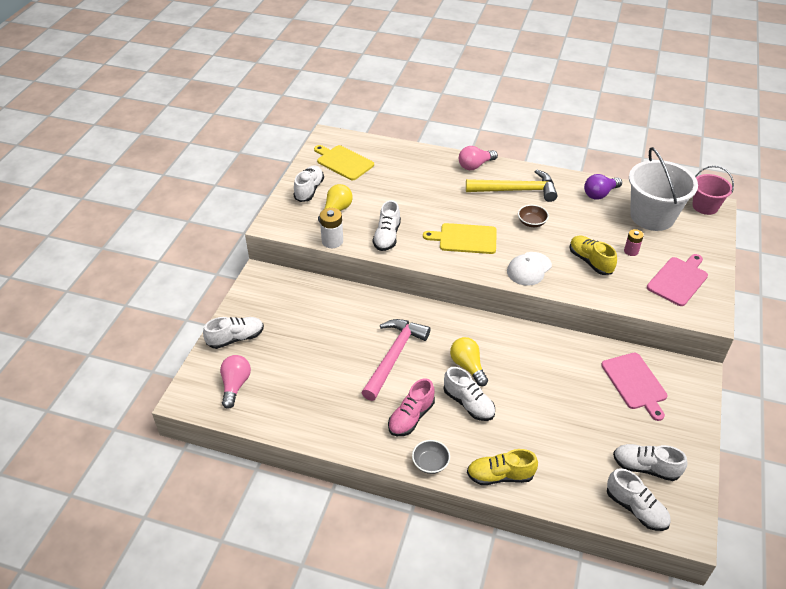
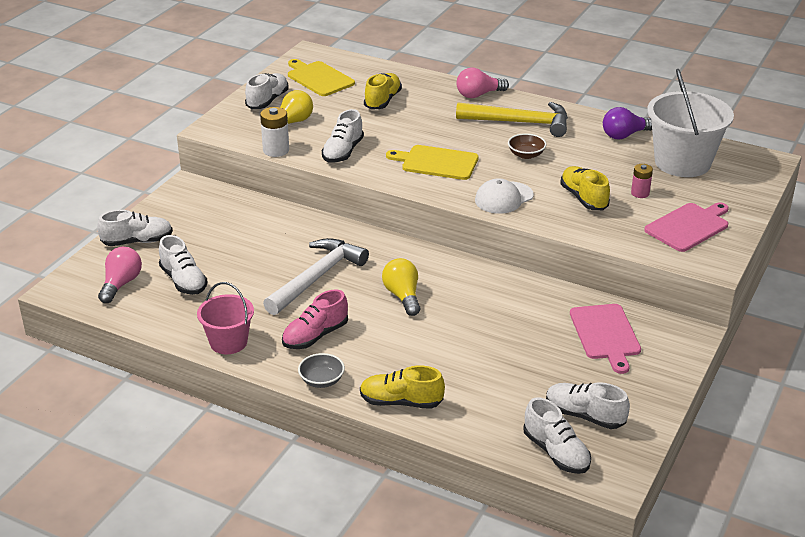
camera: 10 degrees right, 10 degrees down
(393, 357) = (316, 278): pink hammer -> white hammer
(402, 180) = (382, 101): none -> yellow shoe
(468, 403) = (389, 331): white shoe -> white shoe (183, 281)
(705, 206) = (756, 159): pink bucket -> pink bucket (228, 342)

